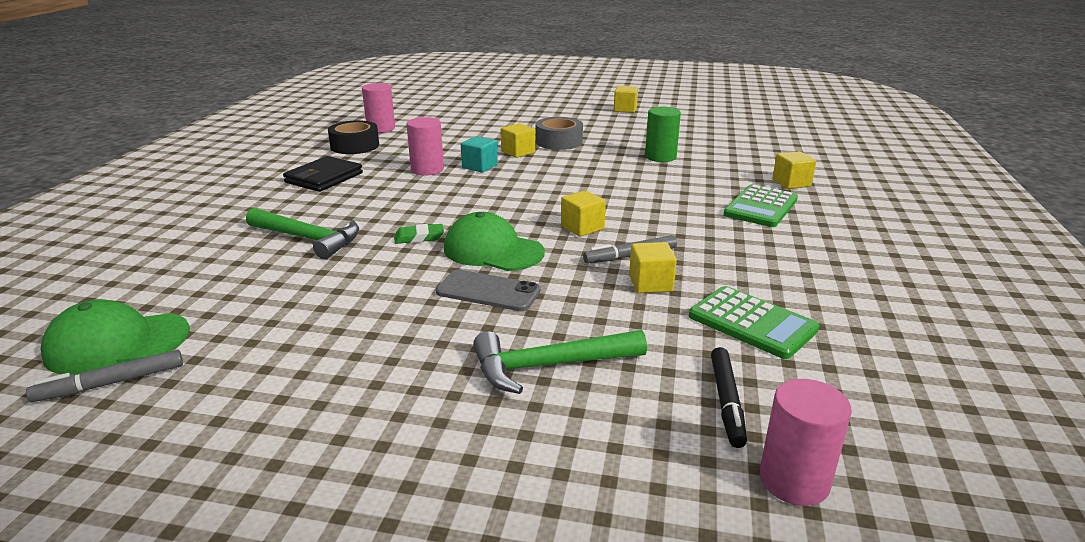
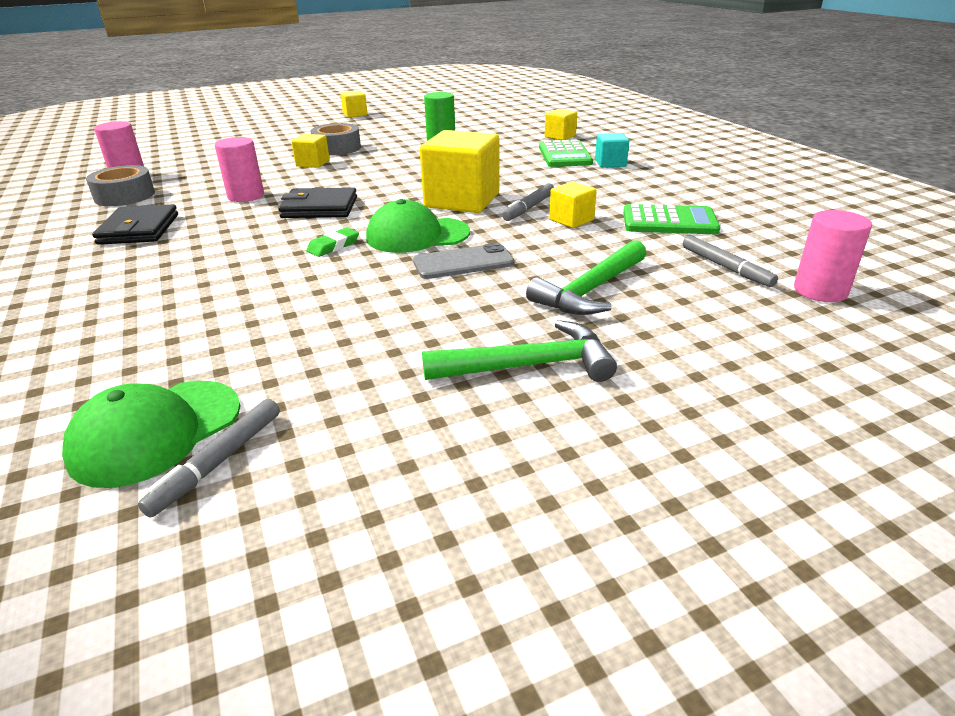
camera: 35 degrees left, 5 degrees up
(308, 239) = (219, 280): green hammer -> green hammer (529, 366)
(355, 146) = (124, 196): black tape -> grey tape
(461, 197) = (319, 208): none -> black wallet
(479, 166) = (295, 182): turquoise cube -> turquoise cube (610, 163)
(582, 227) = (462, 200): yellow cube -> yellow cube, size x2.00
(727, 402) = (726, 267): black marker -> grey marker

